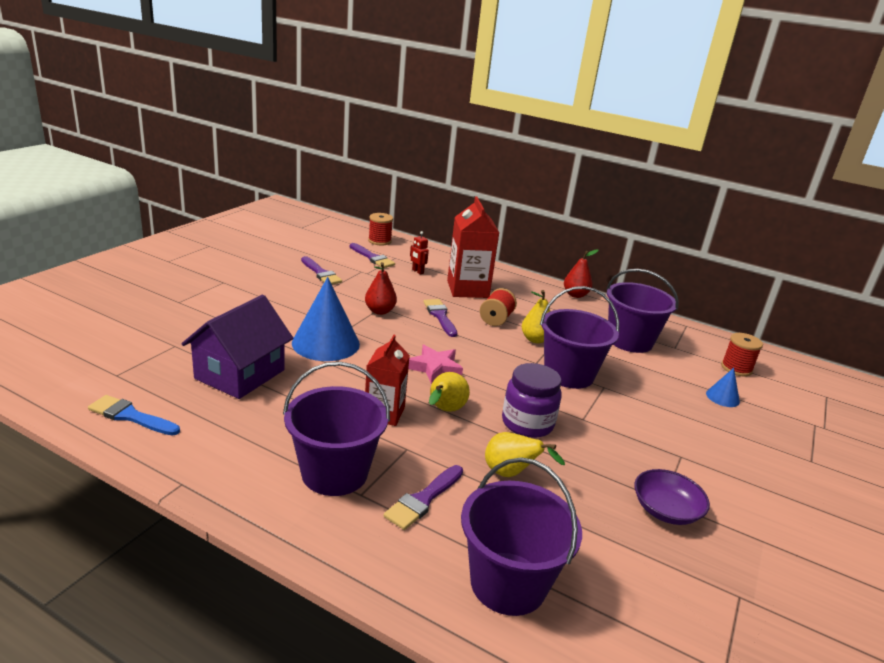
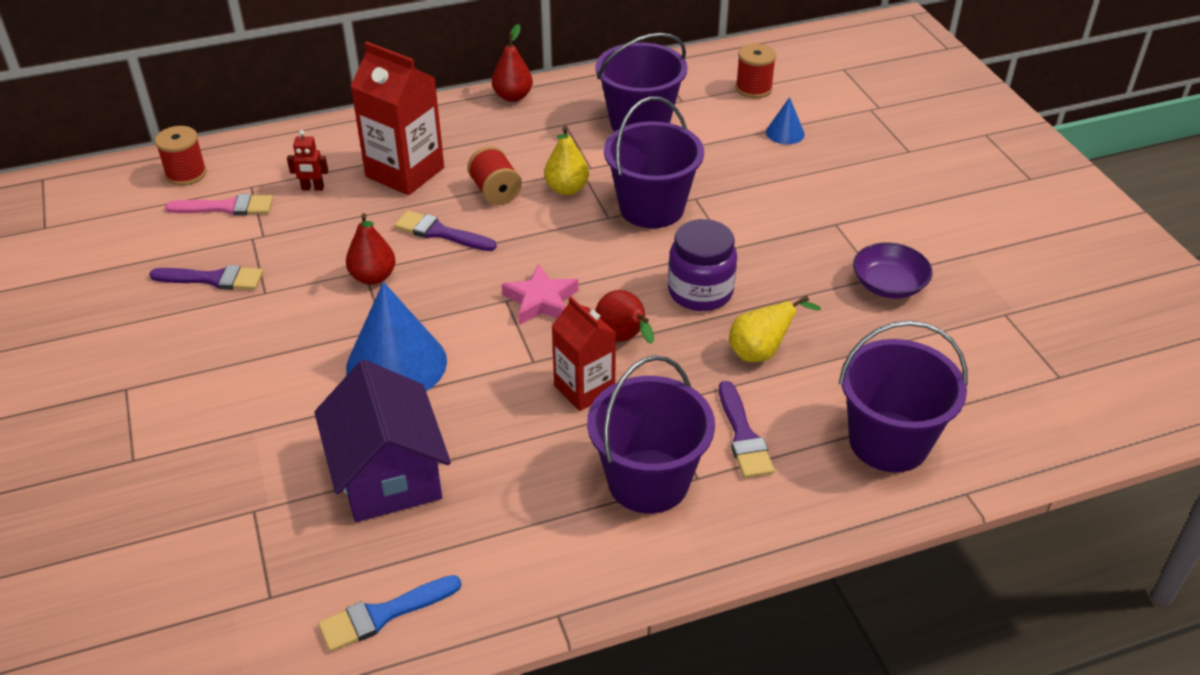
camera: 45 degrees left, 15 degrees up
(372, 258) = (226, 207): purple brush -> pink brush
(445, 410) = (623, 339): yellow pear -> red pear

